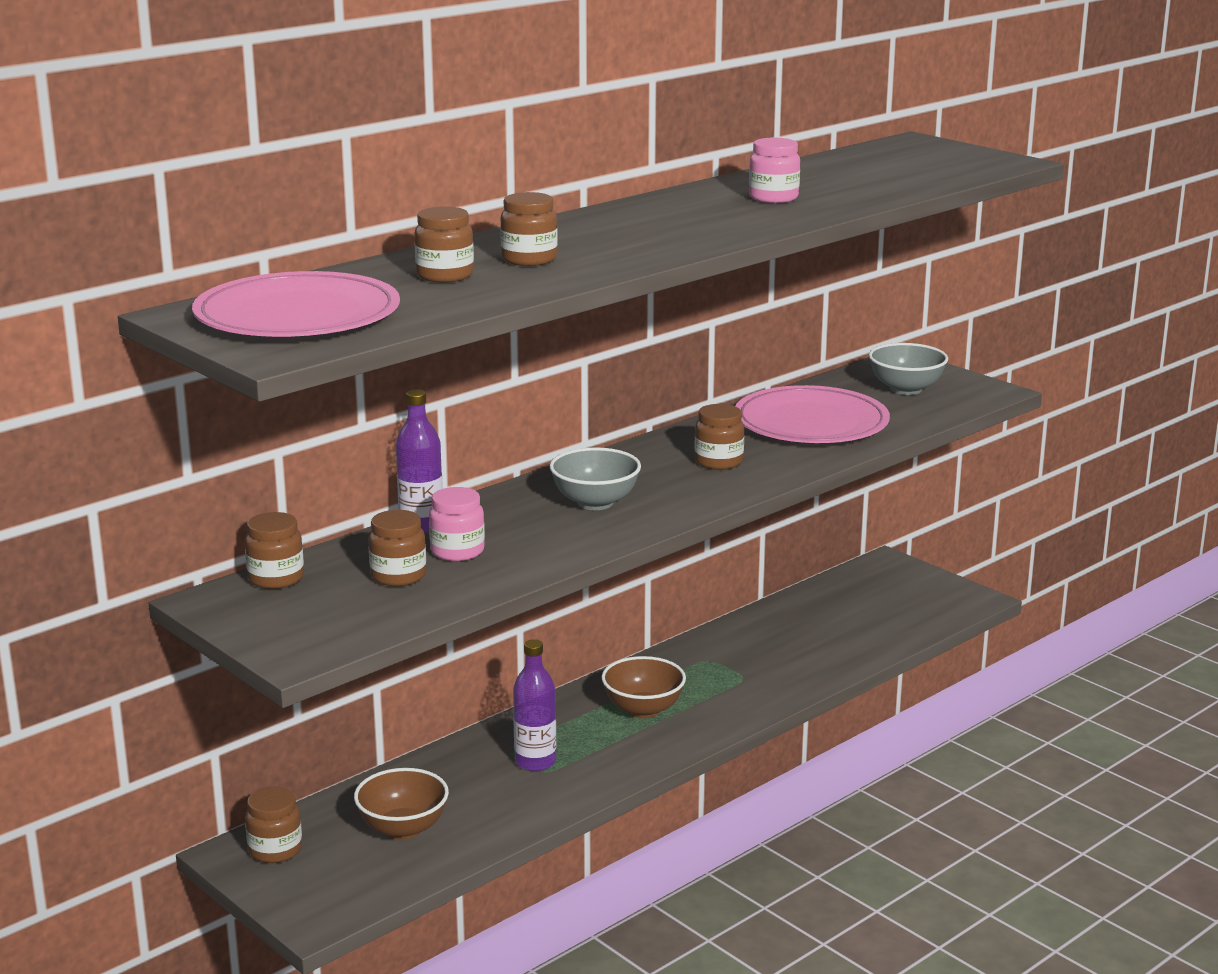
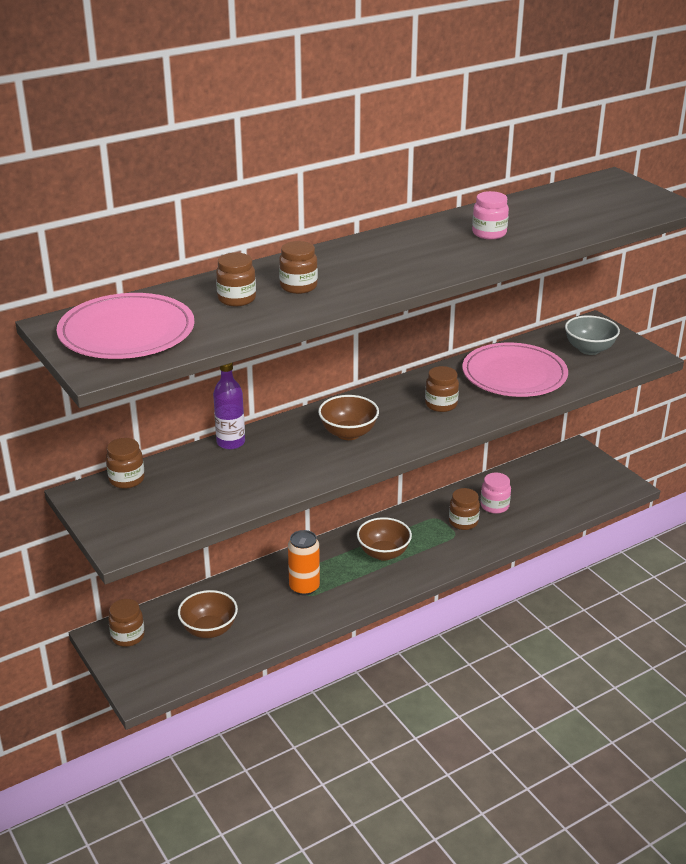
camera: 10 degrees right, 10 degrees up
(398, 576) = (203, 485): brown jar -> brown jar (463, 522)
(457, 551) = (247, 467): pink jar -> pink jar (494, 506)
(535, 762) = (304, 587): purple bottle -> orange can
(595, 503) = (348, 433): grey bowl -> brown bowl

